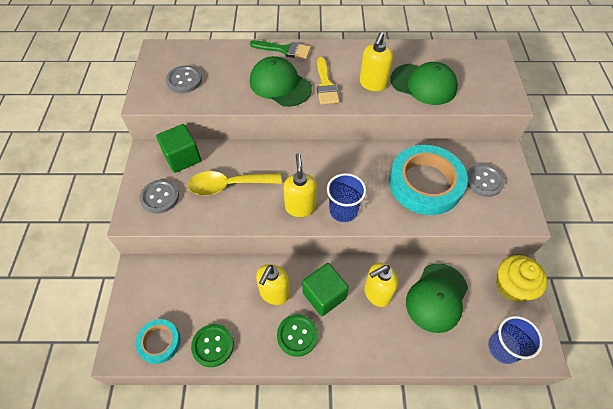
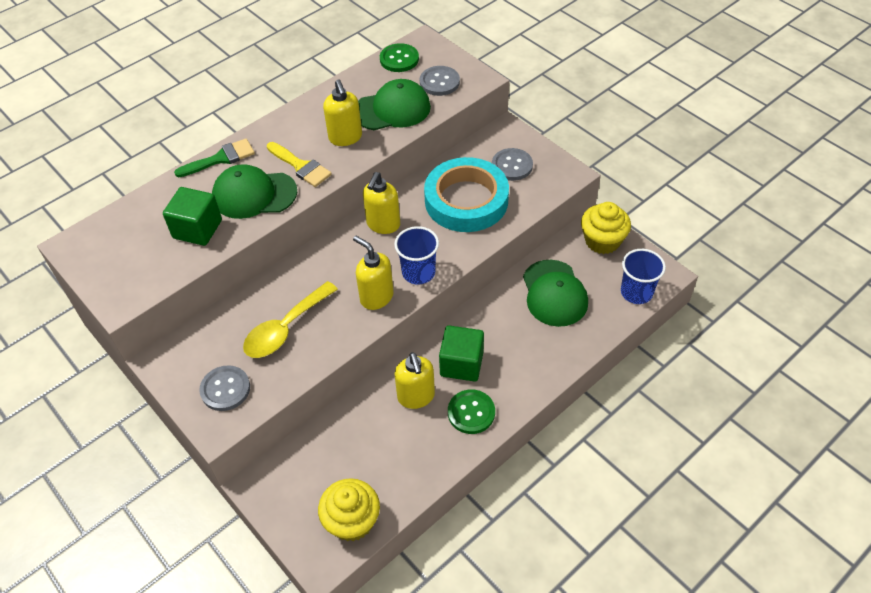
camera: 40 degrees left, 5 degrees down
(159, 342) = (352, 521): turquoise tape -> yellow cupcake
(182, 158) = (206, 338): green cube -> green cube (197, 229)
(184, 80) = (143, 255): grey button -> grey button (439, 82)
(213, 345) = (405, 481): green button -> green button (399, 59)
(377, 293) = (504, 327): yellow soap dispenser -> yellow soap dispenser (383, 224)

